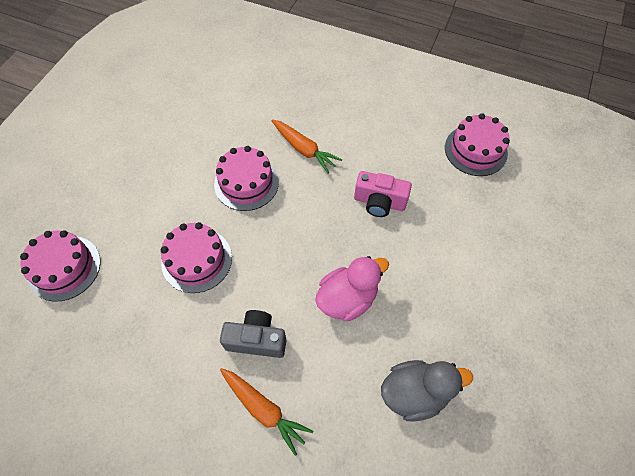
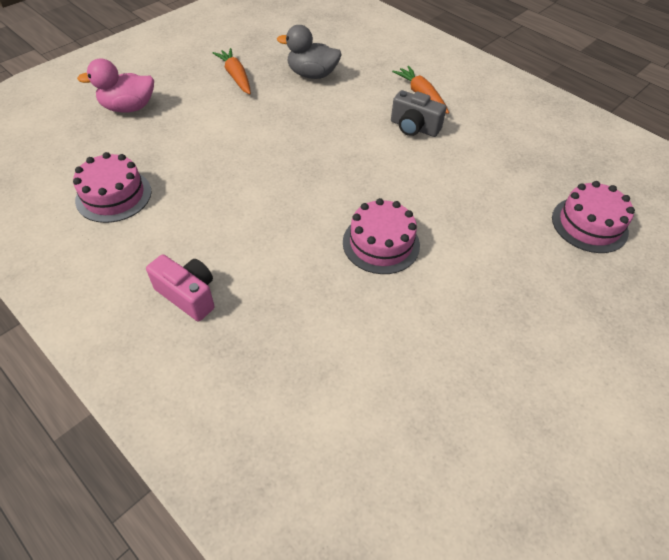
camera: 160 degrees left, 10 degrees down
(197, 260) = (453, 191): pink cake -> none
(304, 149) = (298, 258): orange carrot -> orange carrot (236, 76)
(347, 298) = (328, 129): pink duck -> pink duck (128, 107)
(379, 202) = (252, 182): pink camera -> pink camera (188, 295)

